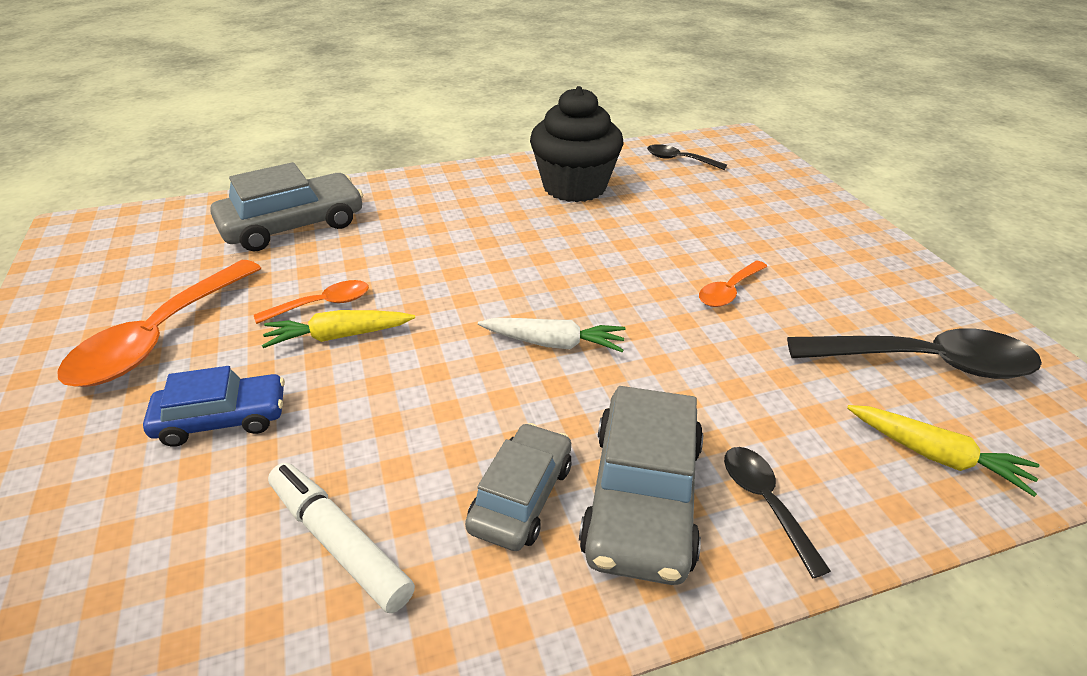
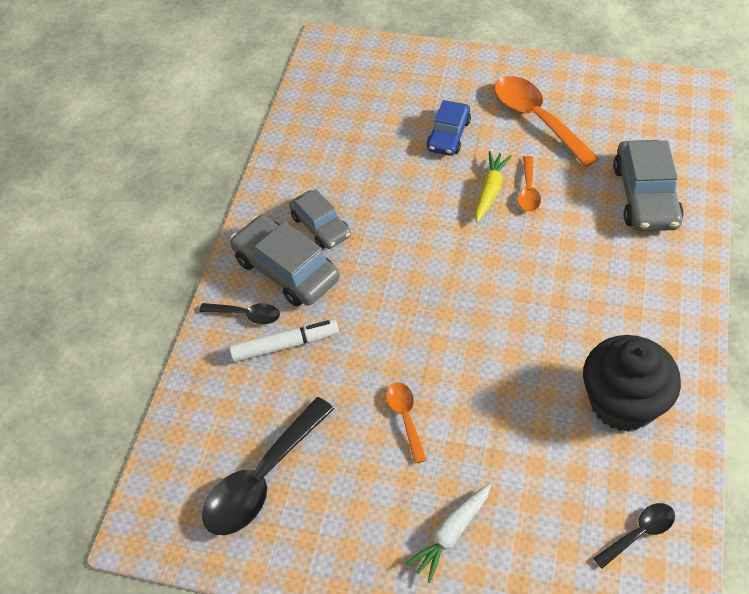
camera: 125 degrees right, 15 degrees up
(339, 542) = (343, 160): white marker -> white marker (285, 345)
(554, 343) = (417, 287): white carrot -> white carrot (451, 534)
(936, 456) = (208, 414): yellow carrot -> none

